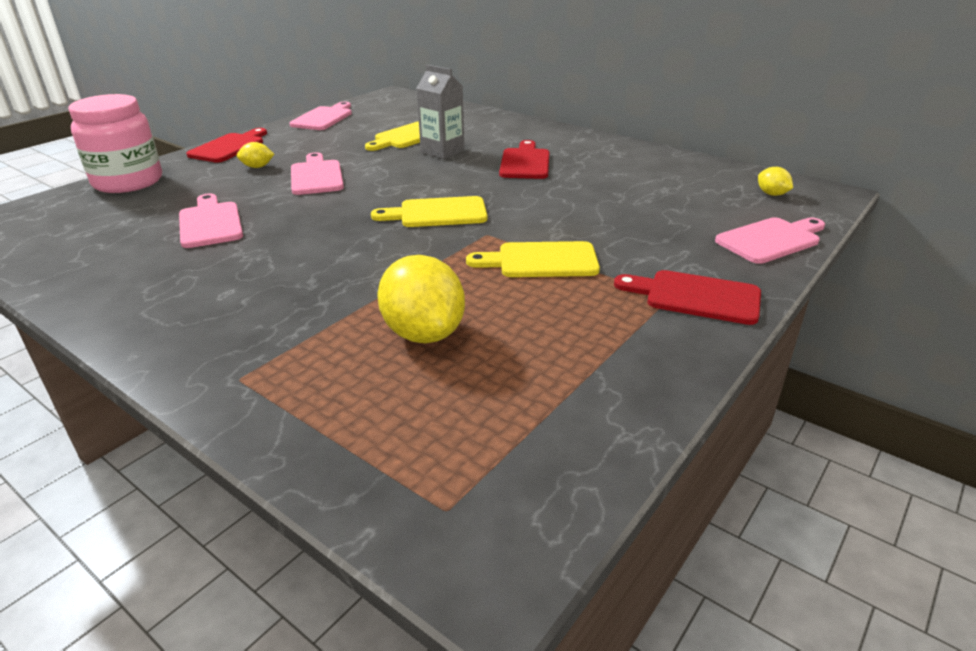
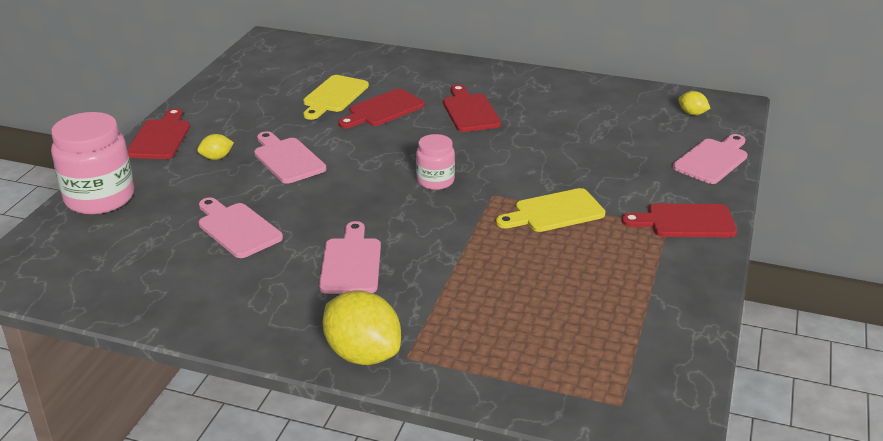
camera: 20 degrees left, 0 degrees up
(323, 118) = (223, 83): pink cutting board -> pink cutting board (351, 263)
(423, 333) = (513, 292): yellow lemon -> yellow lemon (363, 354)
(437, 213) = (435, 181): yellow cutting board -> pink jar
(442, 151) = (383, 110): grey carton -> red cutting board

